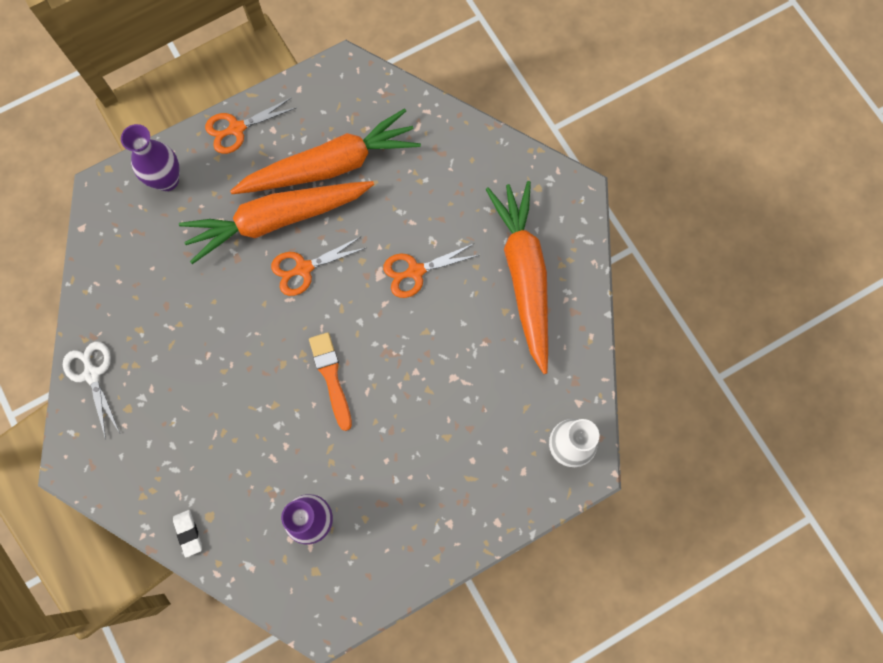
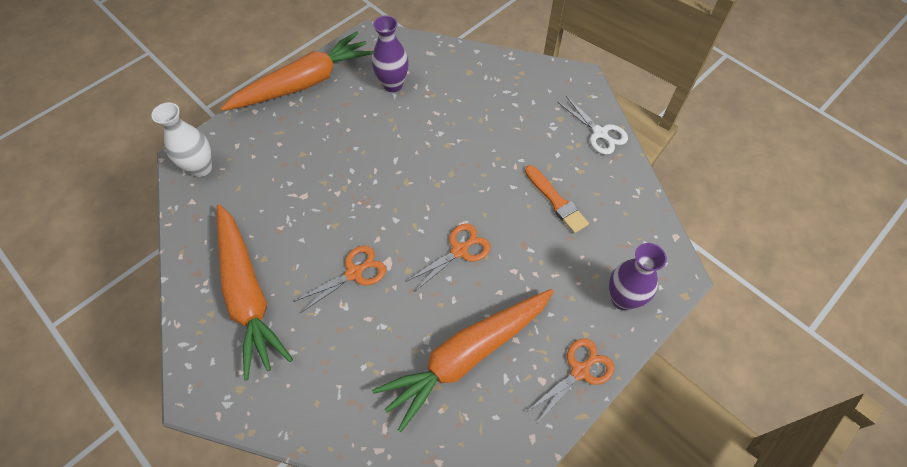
camera: 165 degrees right, 15 degrees down
(188, 533) = (479, 60): white eraser -> none
(277, 220) = (501, 287): orange carrot -> orange carrot (304, 83)
(331, 377) = (407, 173): orange brush -> orange brush (556, 201)

